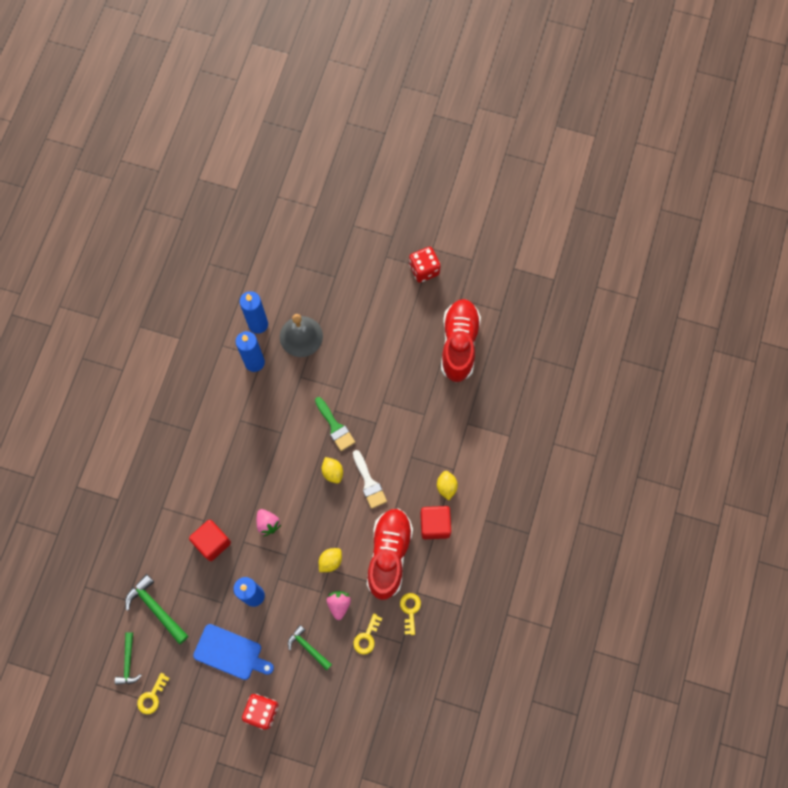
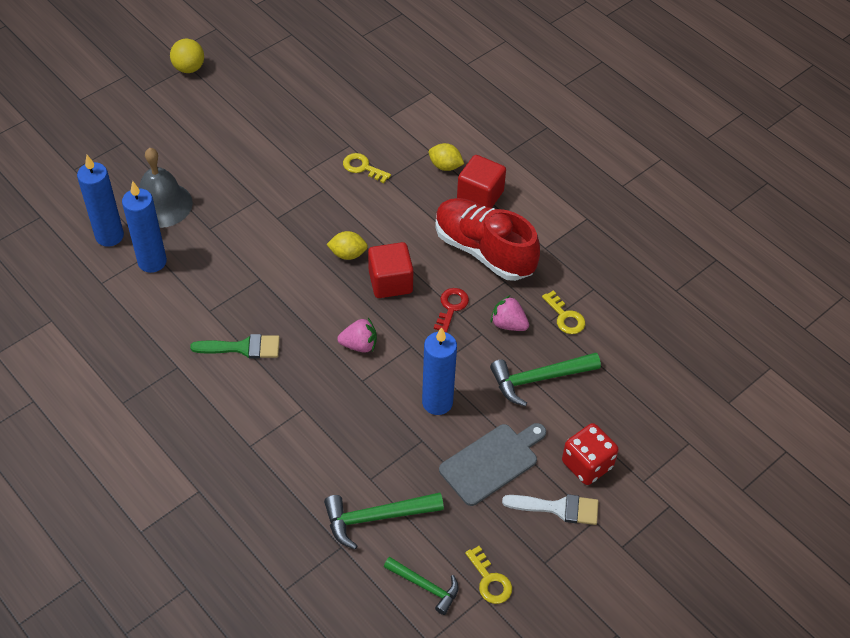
camera: 60 degrees left, 20 degrees down
(212, 542) = (338, 413): red cube -> red cube (390, 282)
(231, 653) = (492, 462): blue cutting board -> grey cutting board
(308, 647) = (539, 379): green hammer -> green hammer, size x1.52
(330, 561) = (451, 307): yellow lemon -> red key
(335, 427) = (296, 226): green brush -> green brush (243, 348)
(369, 483) = (387, 228): white brush -> white brush (558, 508)
(410, 610) = (561, 263): yellow key -> yellow key (362, 167)
(424, 269) = (189, 68): red dice -> yellow ball
(459, 344) = (297, 81): red shoe -> none

